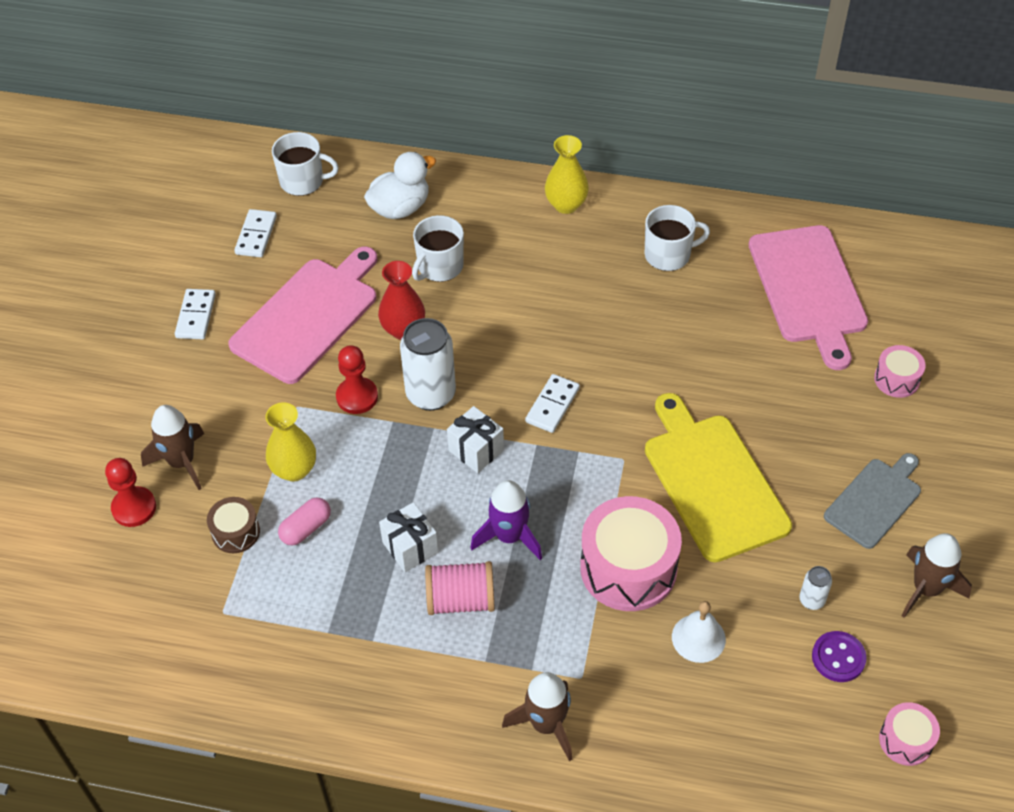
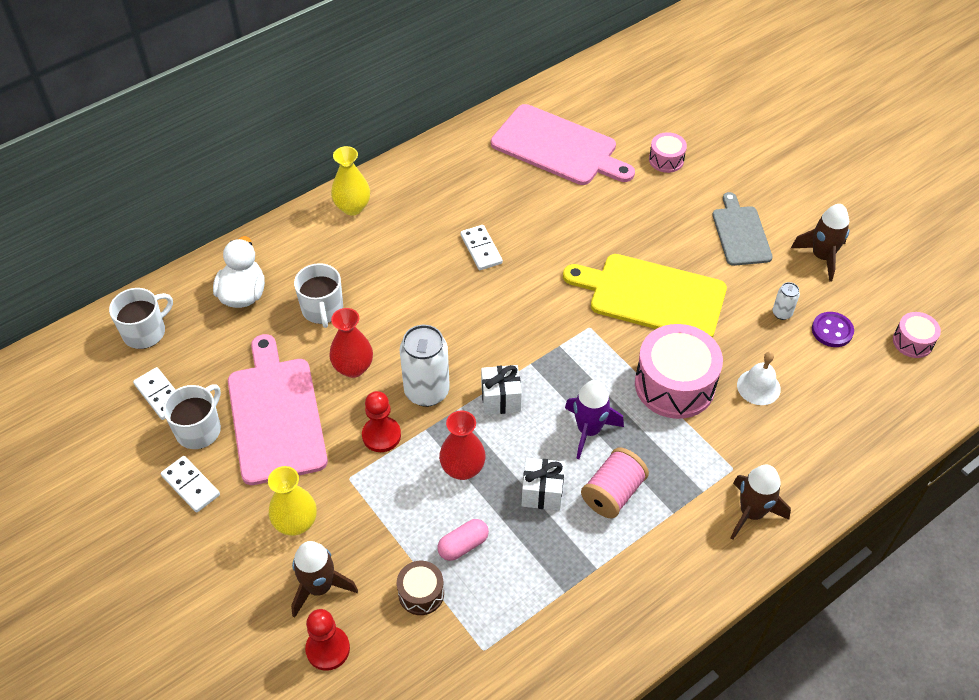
camera: 50 degrees left, 0 degrees up
(294, 470) = (404, 518): yellow vase -> yellow vase (296, 523)
(306, 528) = (463, 545): pink capsule -> pink capsule turned 60 degrees clockwise
(379, 474) = (462, 469): none -> red vase
(552, 405) = (508, 332): white domino -> white domino (481, 249)
(668, 255) = (455, 189): white mug -> white mug (199, 430)

